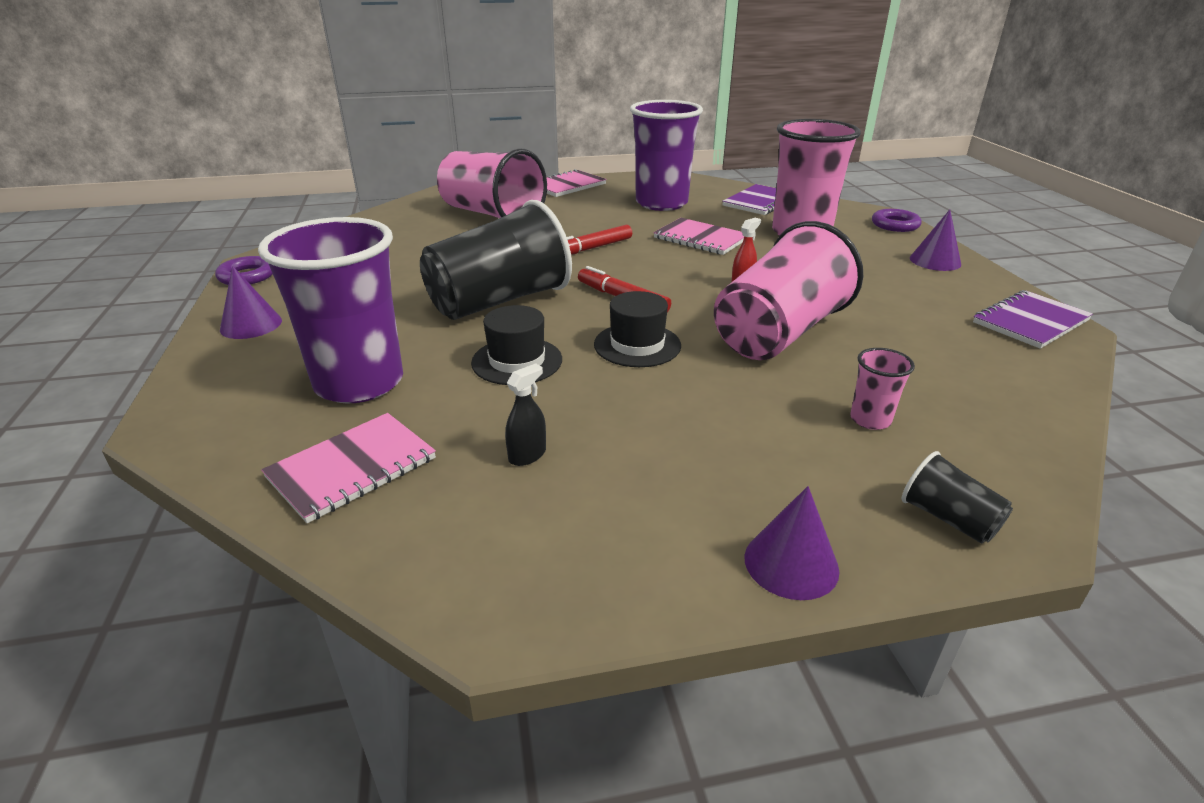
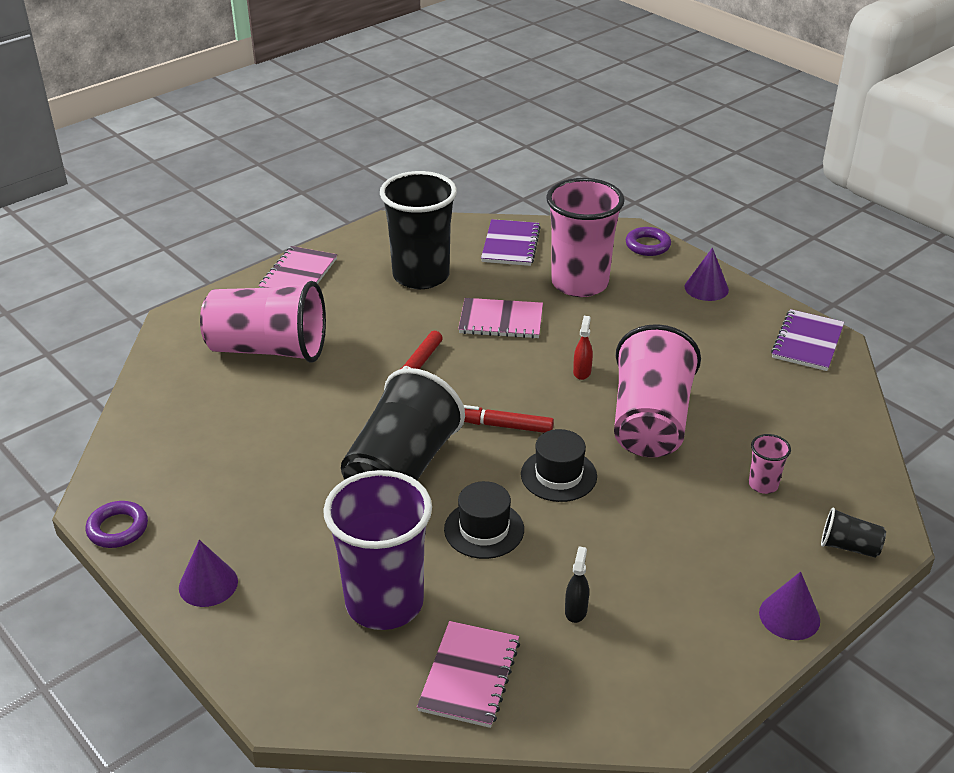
camera: 30 degrees left, 5 degrees up
(661, 203) = (421, 276): purple cup -> black cup

